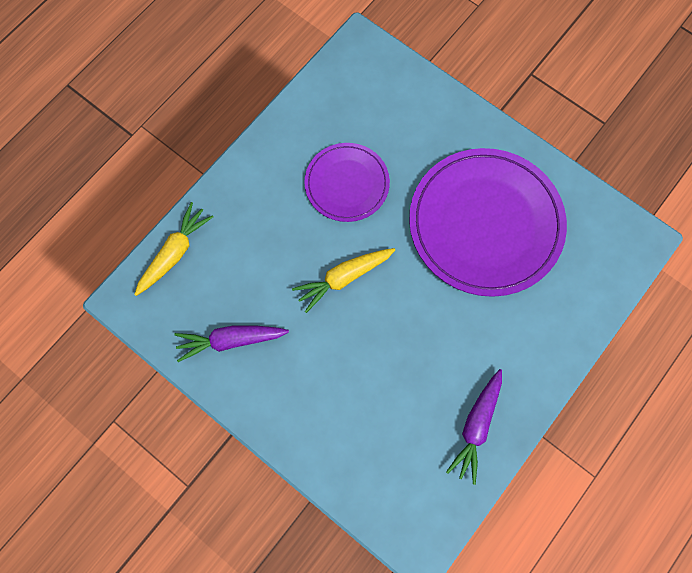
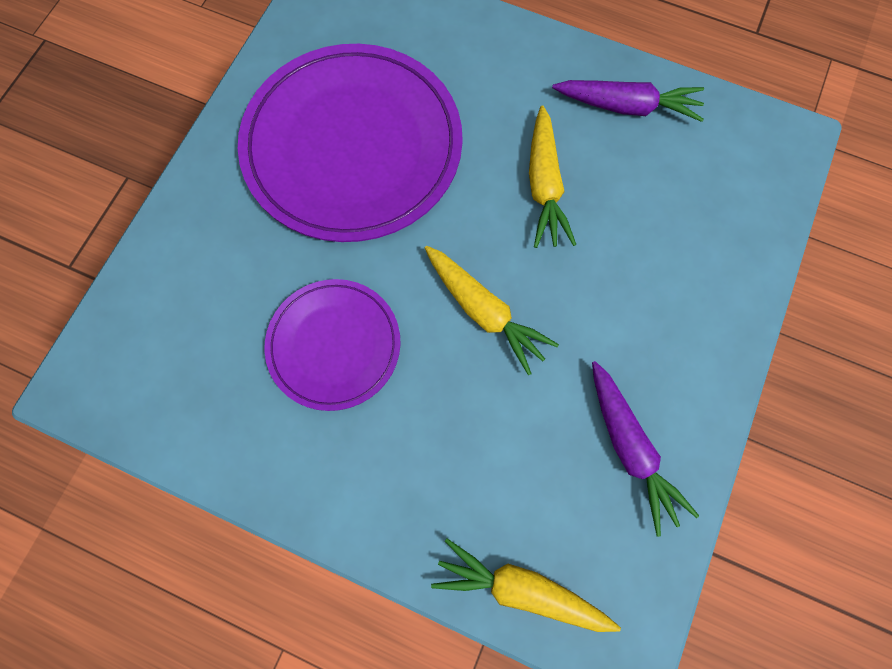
camera: 105 degrees left, 0 degrees up
(424, 344) = (544, 186): none -> yellow carrot

